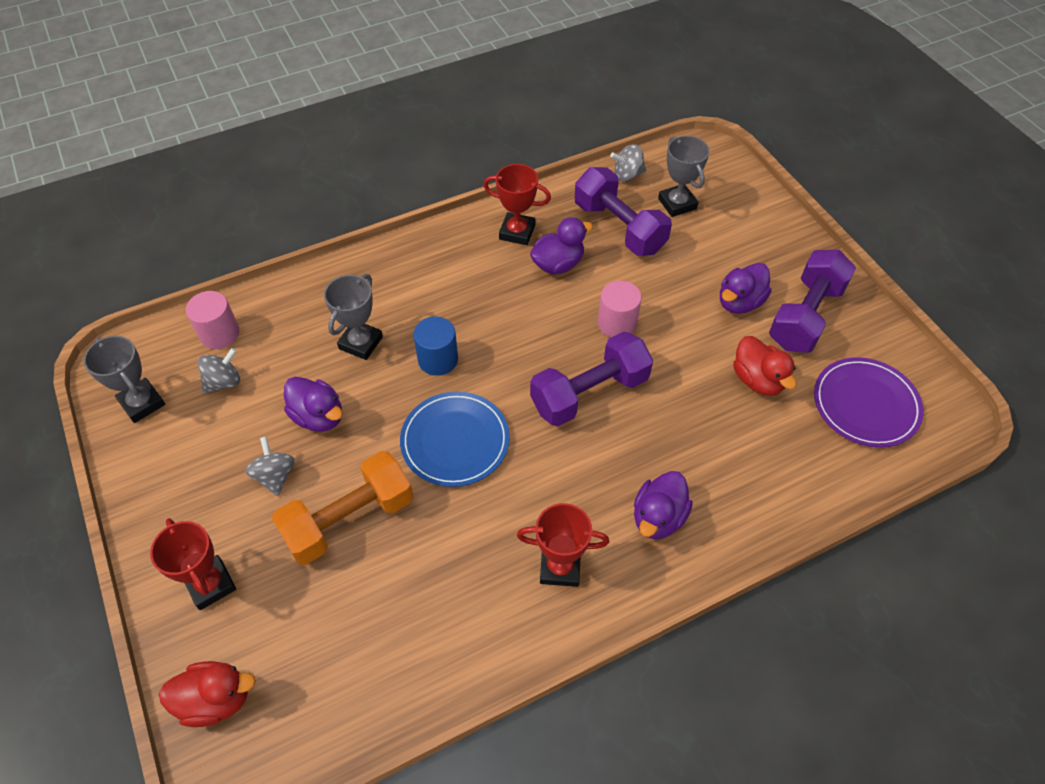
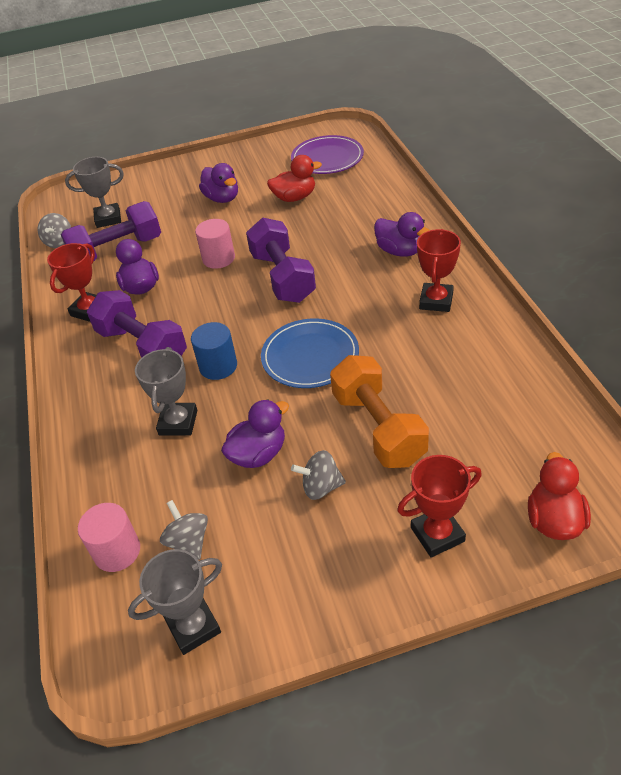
camera: 75 degrees left, 10 degrees down
(361, 343) = (178, 422): grey trophy -> grey trophy turned 60 degrees clockwise
(805, 316) = (246, 172): purple dumbbell -> purple dumbbell (142, 346)

